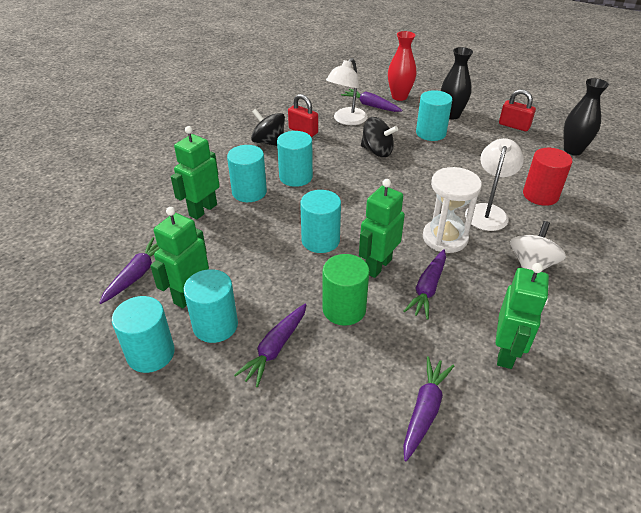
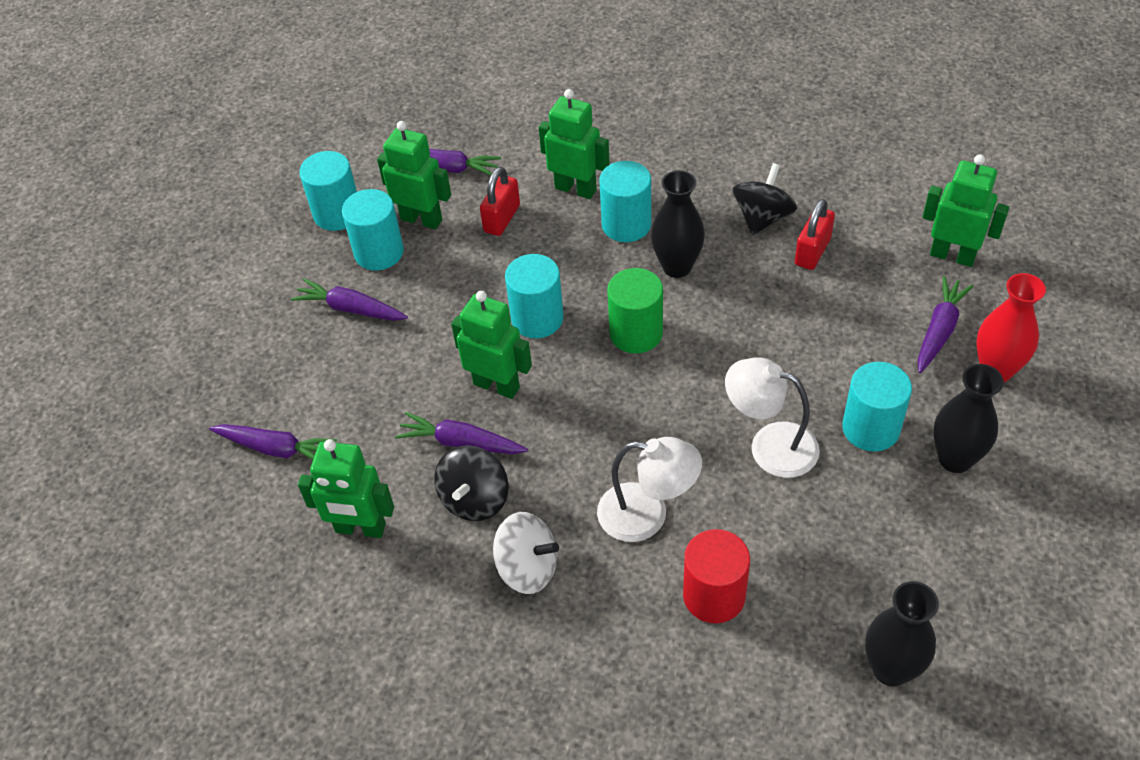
camera: 85 degrees right, 10 degrees up
(296, 177) = (677, 267): turquoise cylinder -> black vase
(322, 94) = (952, 255): none -> green robot
(344, 309) = (415, 360): green cylinder -> green cylinder (636, 333)
(346, 120) = (870, 302): white lamp -> white lamp (770, 445)
(377, 151) = (781, 356): black spinning top -> black spinning top (475, 499)
(445, 238) = (569, 459): white hourglass -> none
(514, 126) = (953, 568): red padlock -> red padlock (502, 218)

